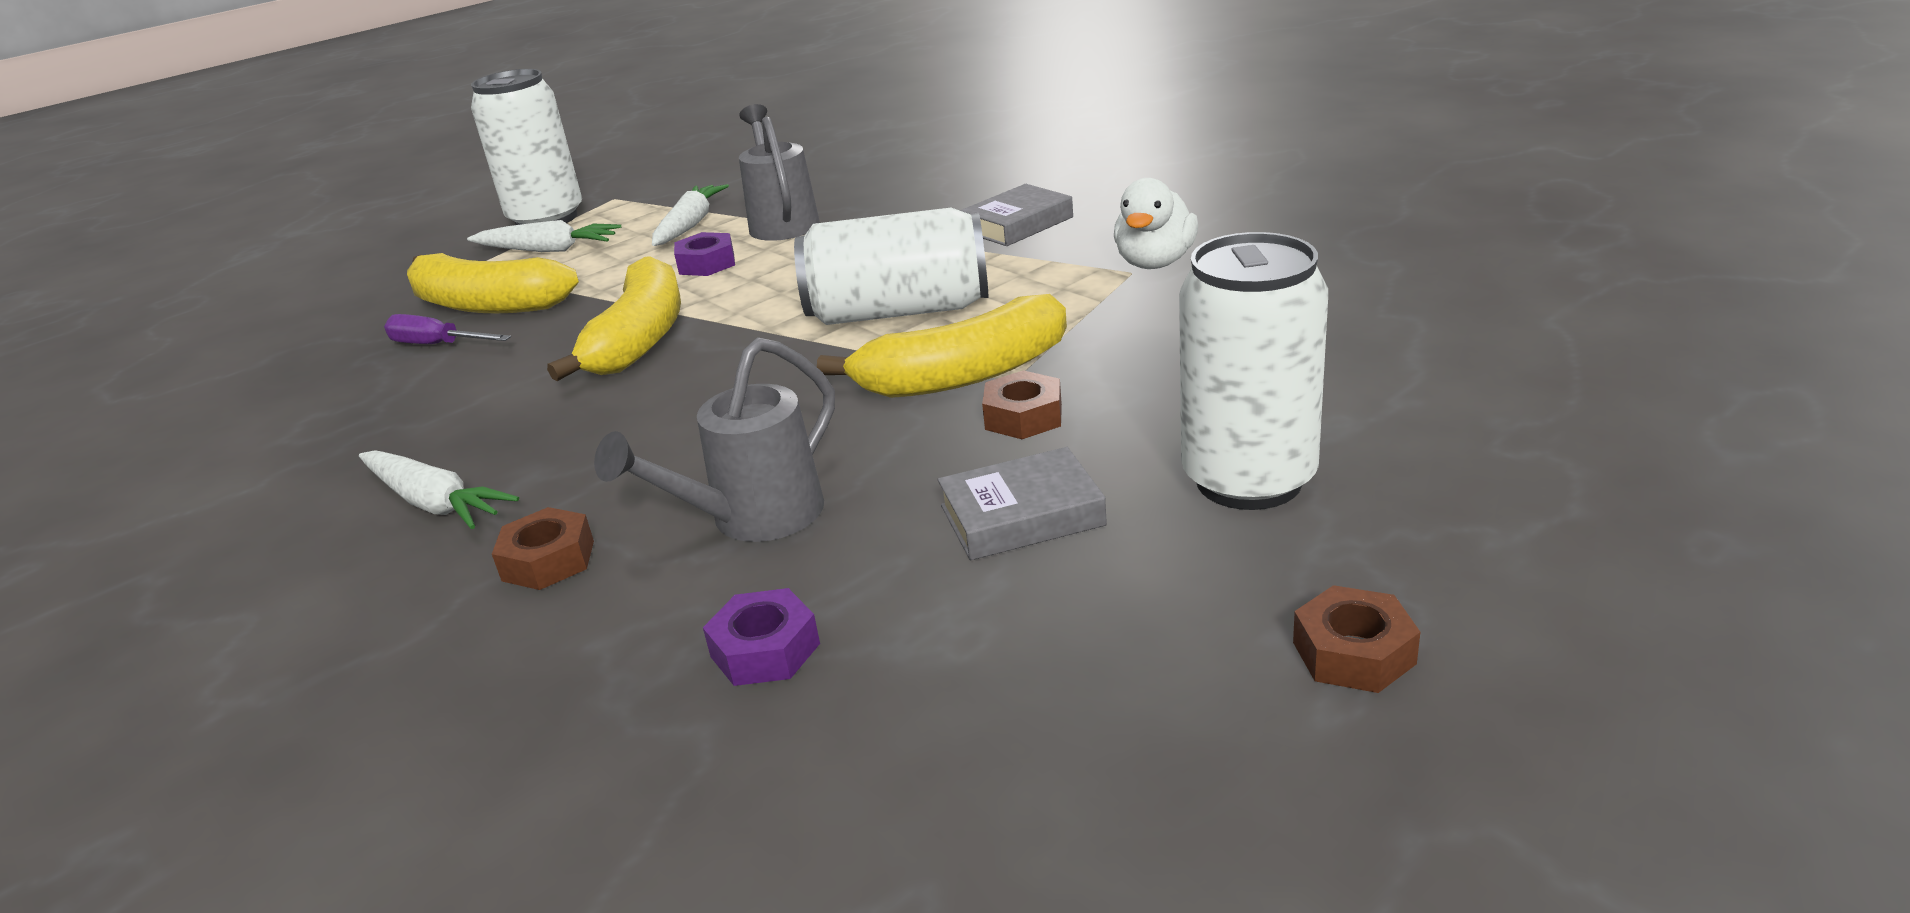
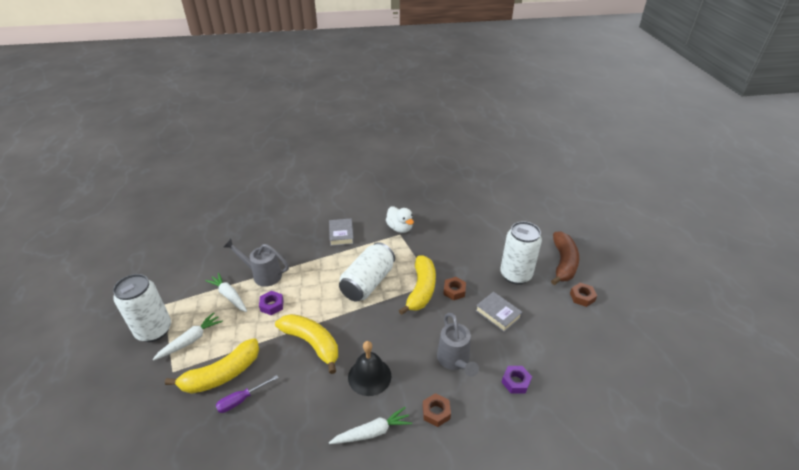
camera: 60 degrees left, 10 degrees up
(599, 433) = (369, 376): none -> black bell
(1022, 515) = (498, 314): grey book -> grey book turned 60 degrees counterclockwise
(1475, 547) = (563, 263): none -> brown banana

